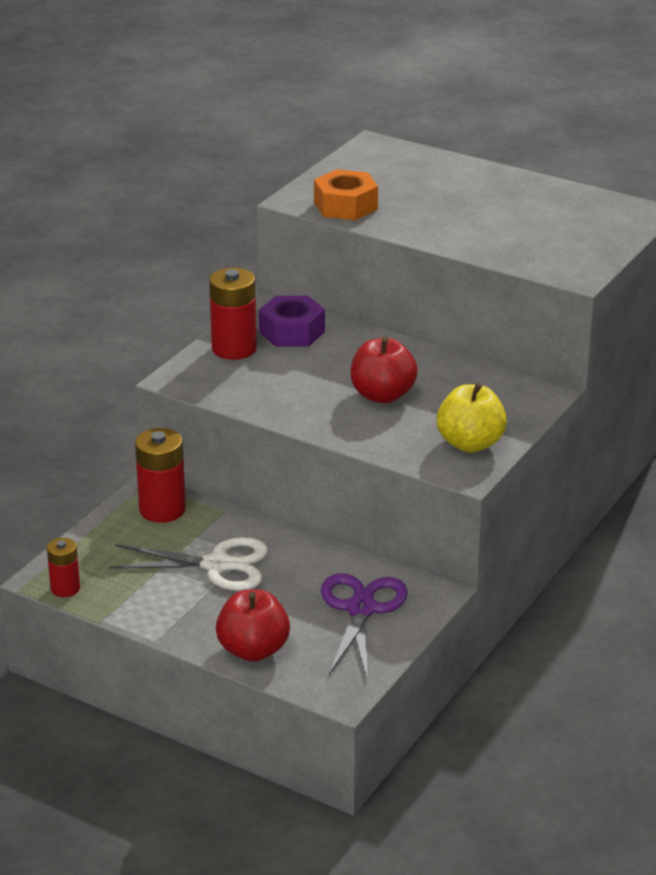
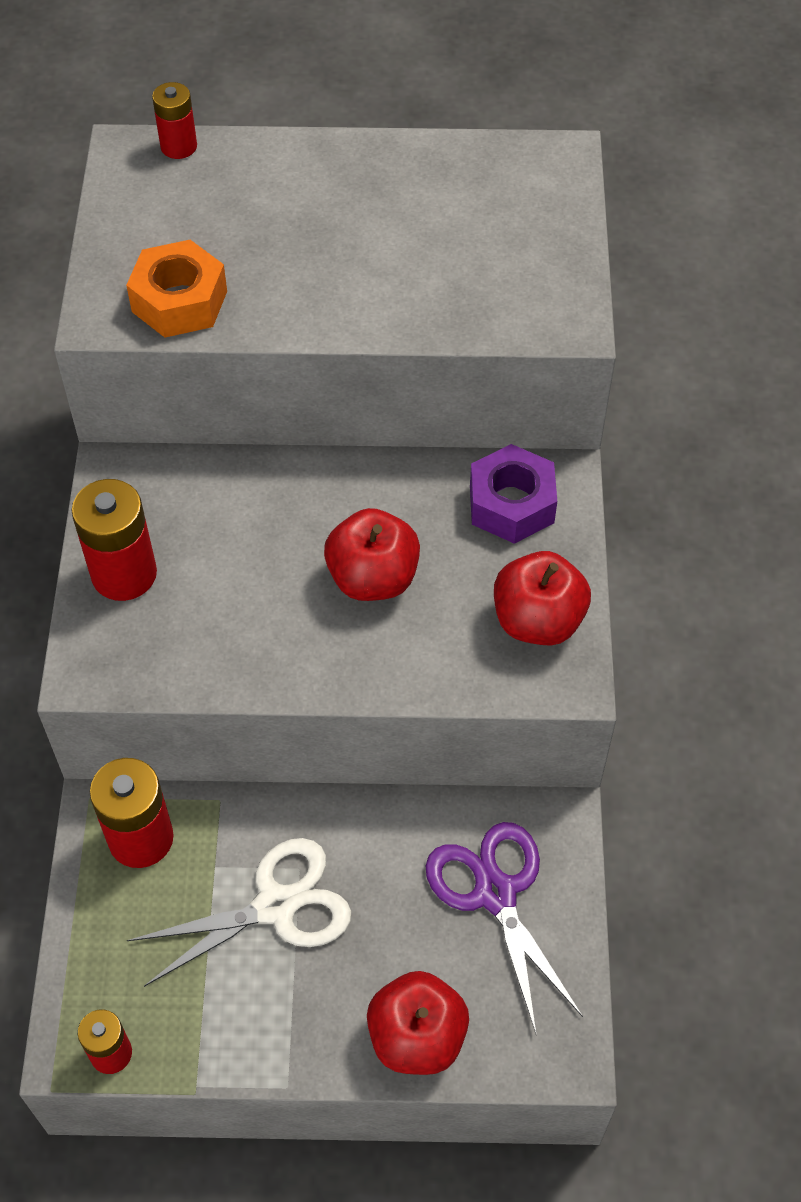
camera: 30 degrees left, 25 degrees up
(292, 332) = (178, 505): purple nut -> purple nut (511, 504)
(405, 149) = (178, 146): none -> red battery
(470, 443) = (538, 620): yellow apple -> red apple

